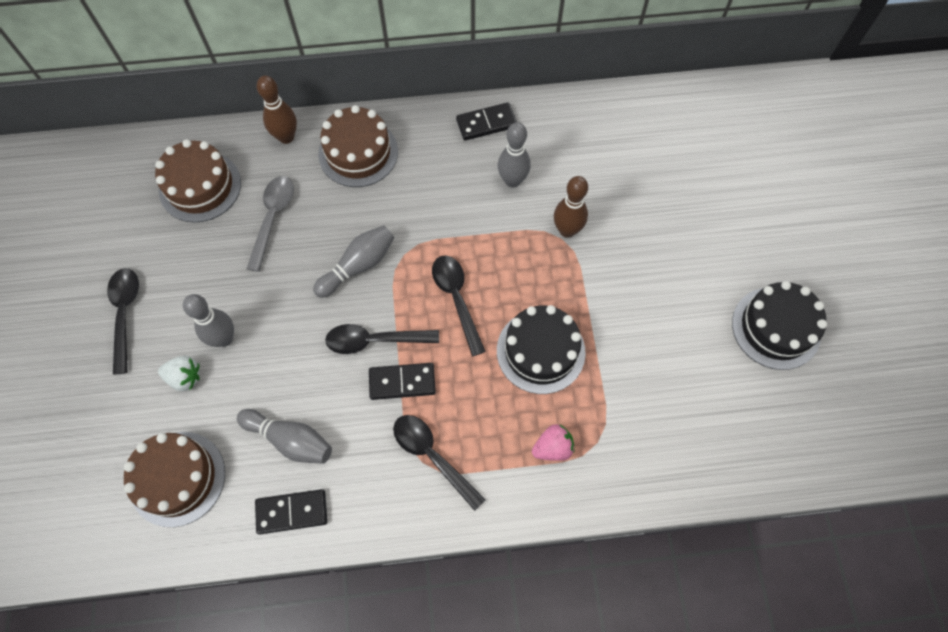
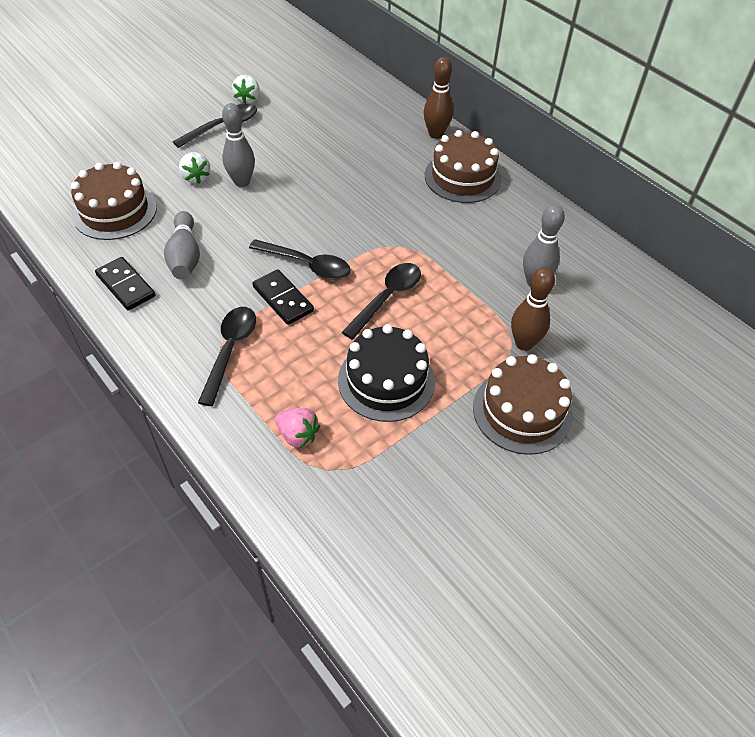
camera: 55 degrees right, 15 degrees down
(100, 268) = (248, 99): none -> white strawberry
(200, 186) = (352, 113): brown cake -> brown cake (522, 411)
(272, 218) = (361, 159): grey spoon -> none
(358, 266) = (364, 224): grey bowling pin -> none
(375, 340) = (307, 265): black spoon -> black spoon turned 150 degrees clockwise
(486, 123) = (571, 239): black domino -> none
(776, 328) = (584, 581): black cake -> none

